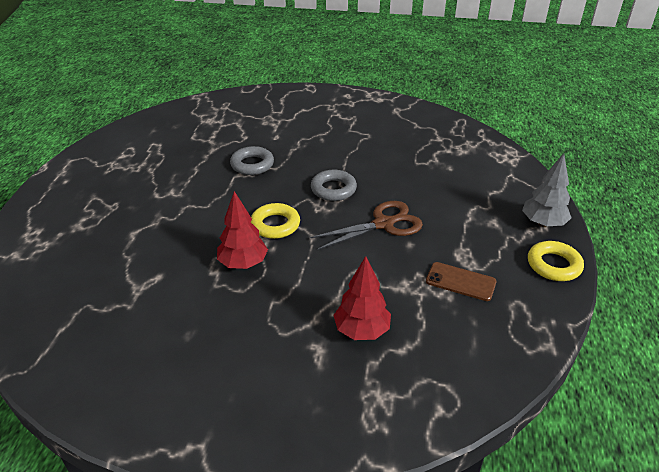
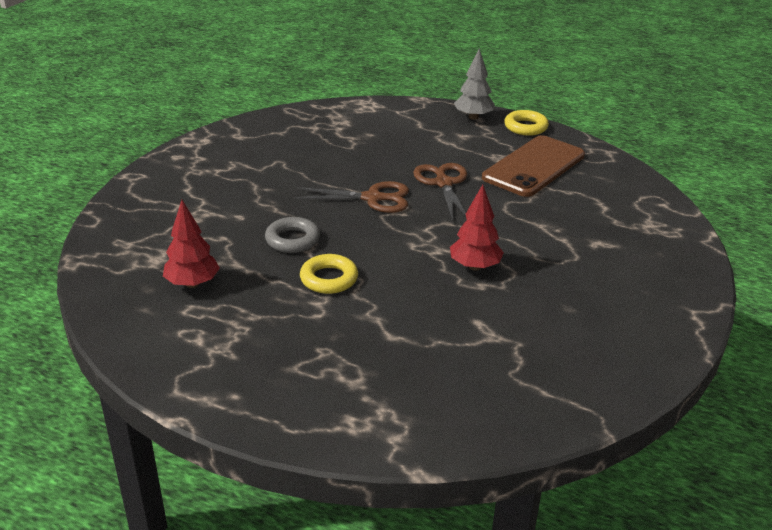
camera: 75 degrees left, 5 degrees down
(275, 225) = (418, 240): yellow ring -> yellow ring (329, 279)
(333, 189) = (372, 198): grey ring -> brown scissors
(362, 330) = (580, 220): red tree -> red tree (192, 284)
(460, 281) = (533, 166): brown phone -> brown phone, size x2.03

